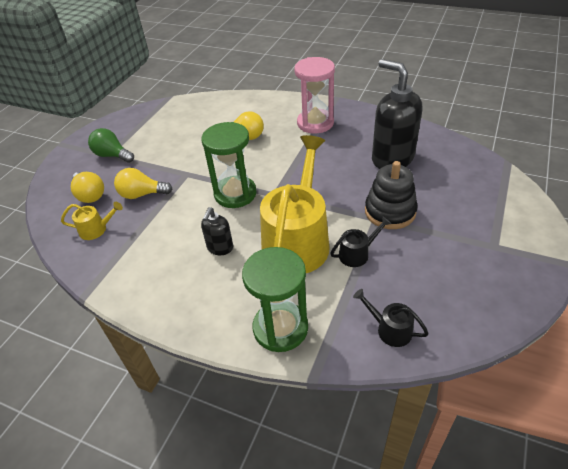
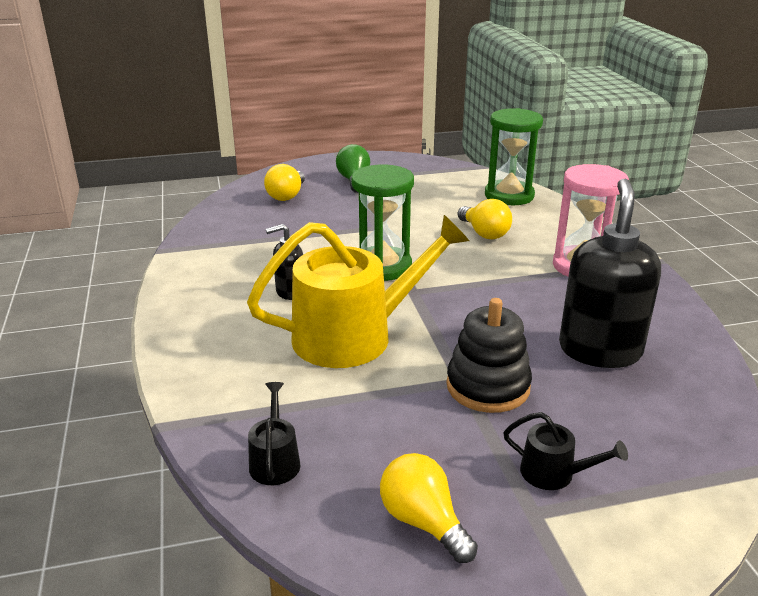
camera: 50 degrees right, 15 degrees down
(96, 229) = (246, 219): yellow watering can -> none
(142, 194) = (318, 218): yellow light bulb -> yellow light bulb (423, 522)
(280, 328) = (210, 376): green hourglass -> green hourglass (509, 195)
(357, 254) = (378, 387): black watering can -> black watering can (554, 473)

